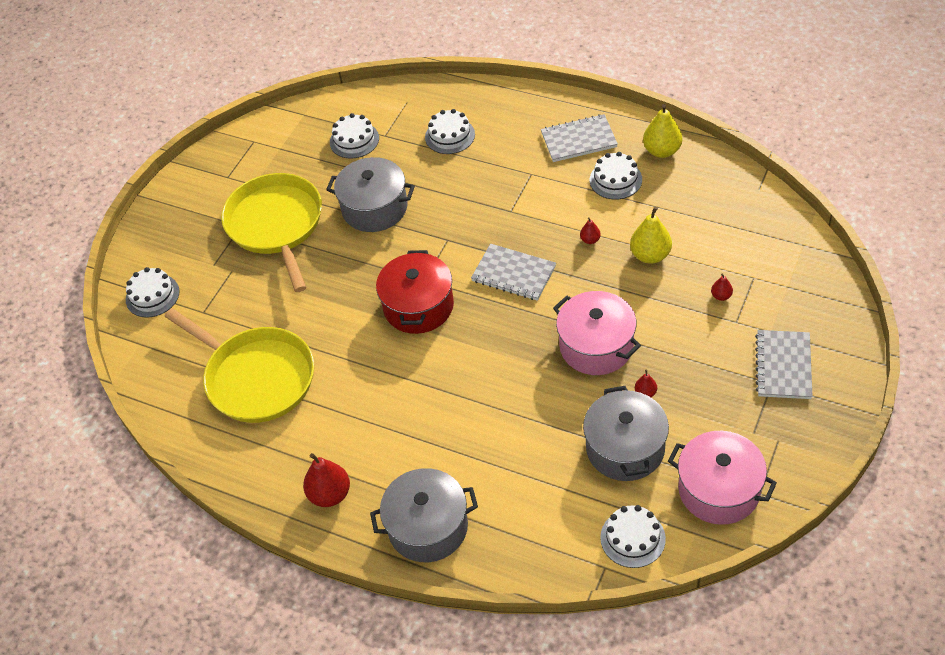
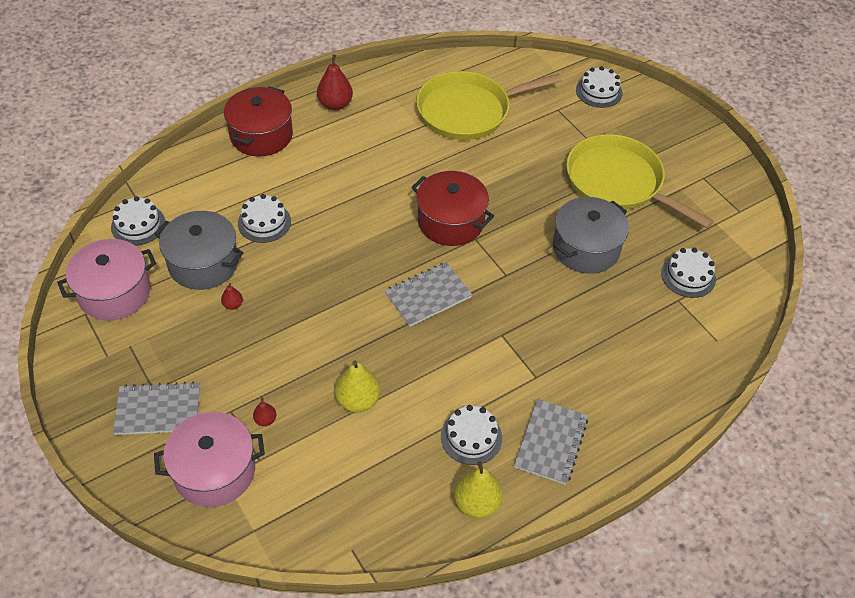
camera: 115 degrees right, 0 degrees up
(276, 225) = (618, 182): yellow pan -> yellow pan turned 150 degrees counterclockwise
(428, 527) = (261, 135): grey pot -> red pot
(450, 136) = (639, 346): white cake -> white cake (264, 222)
(590, 240) = (416, 369): red pear -> none
(596, 346) = (305, 303): pink pot -> pink pot (214, 471)
(783, 366) = (158, 410): grey notebook -> grey notebook turned 45 degrees counterclockwise

